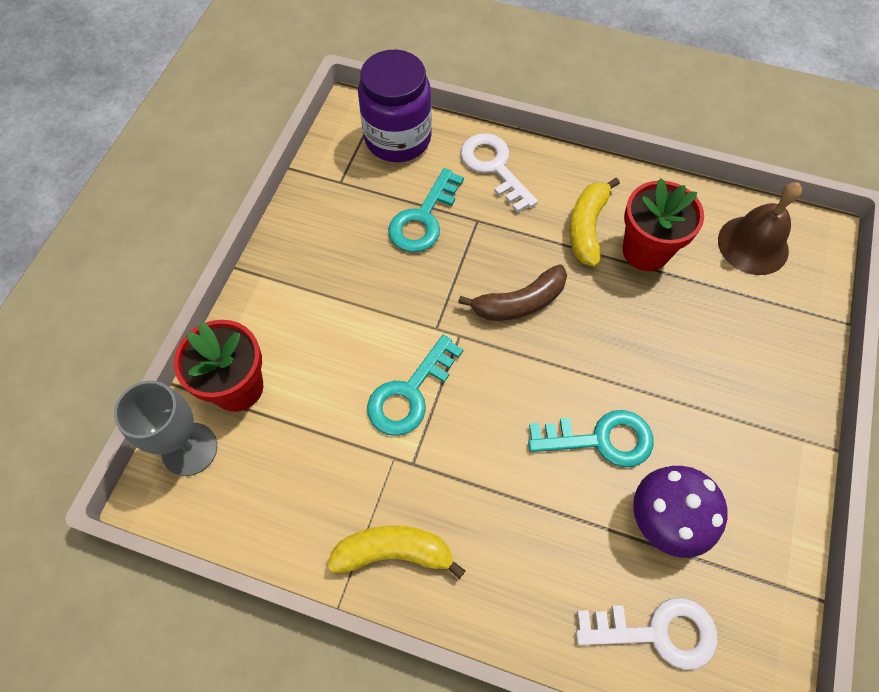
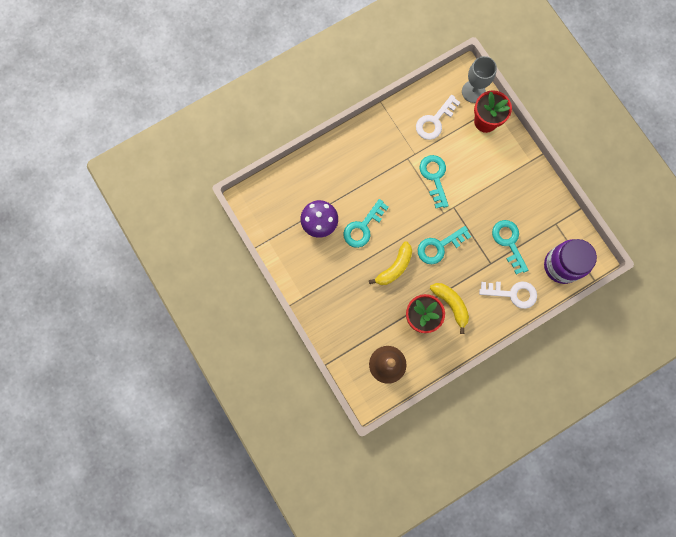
camera: 130 degrees right, 15 degrees up
(394, 552) = (383, 130): yellow banana -> yellow banana (394, 267)
(519, 302) = (439, 246): brown banana -> turquoise key
(658, 632) = (292, 188): white key -> white key (434, 121)

